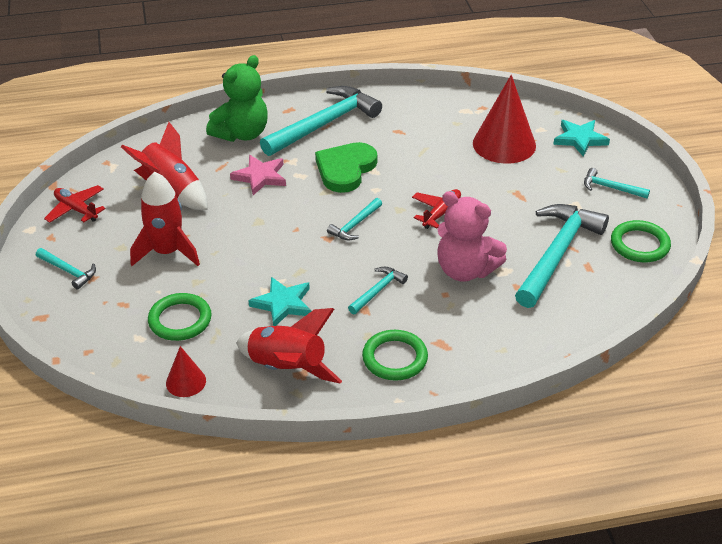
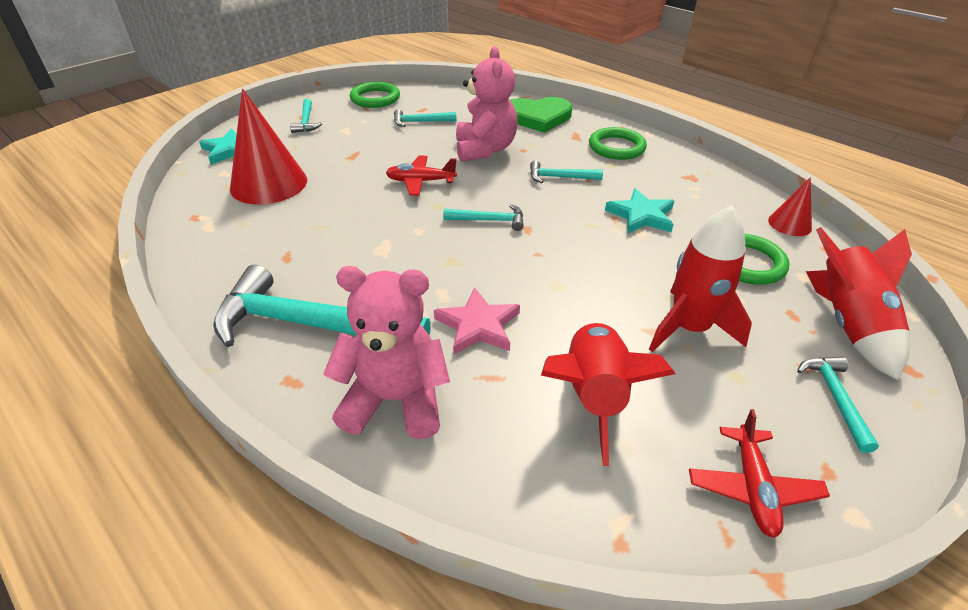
camera: 125 degrees left, 0 degrees up
(242, 134) = (395, 400): green teddy bear -> pink teddy bear
(287, 368) = (697, 184): red rocket -> red rocket (848, 324)
(345, 169) = (400, 264): green heart -> green heart (538, 117)
(557, 254) = (420, 122): turquoise hammer -> turquoise hammer, size x0.47

